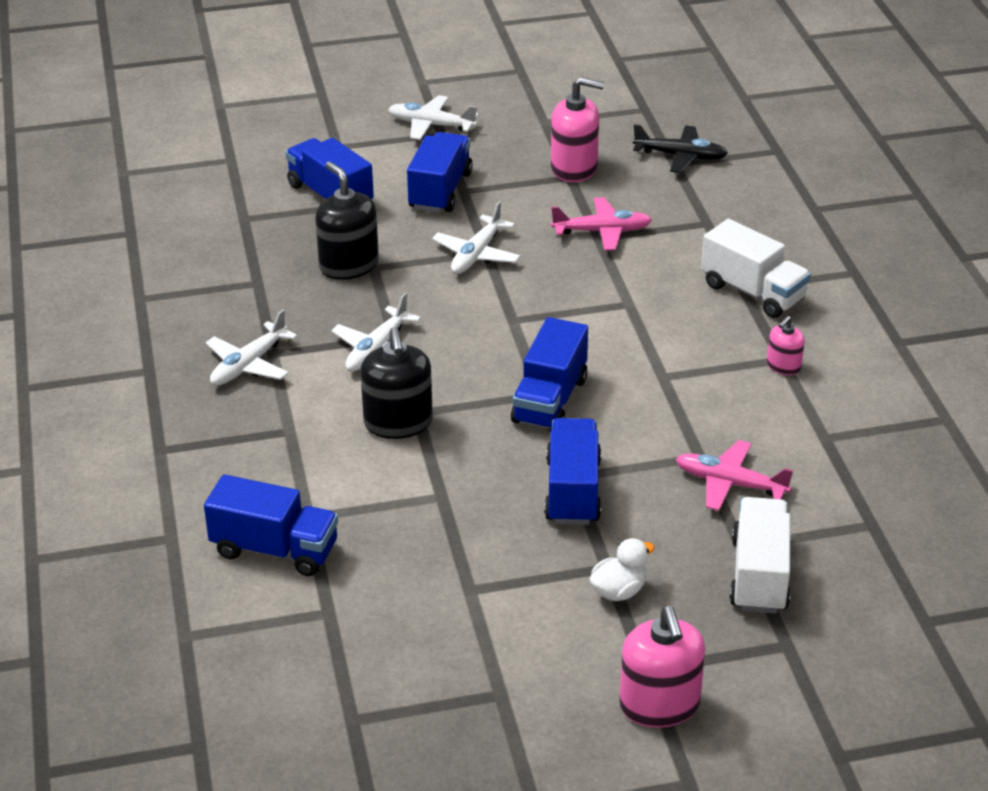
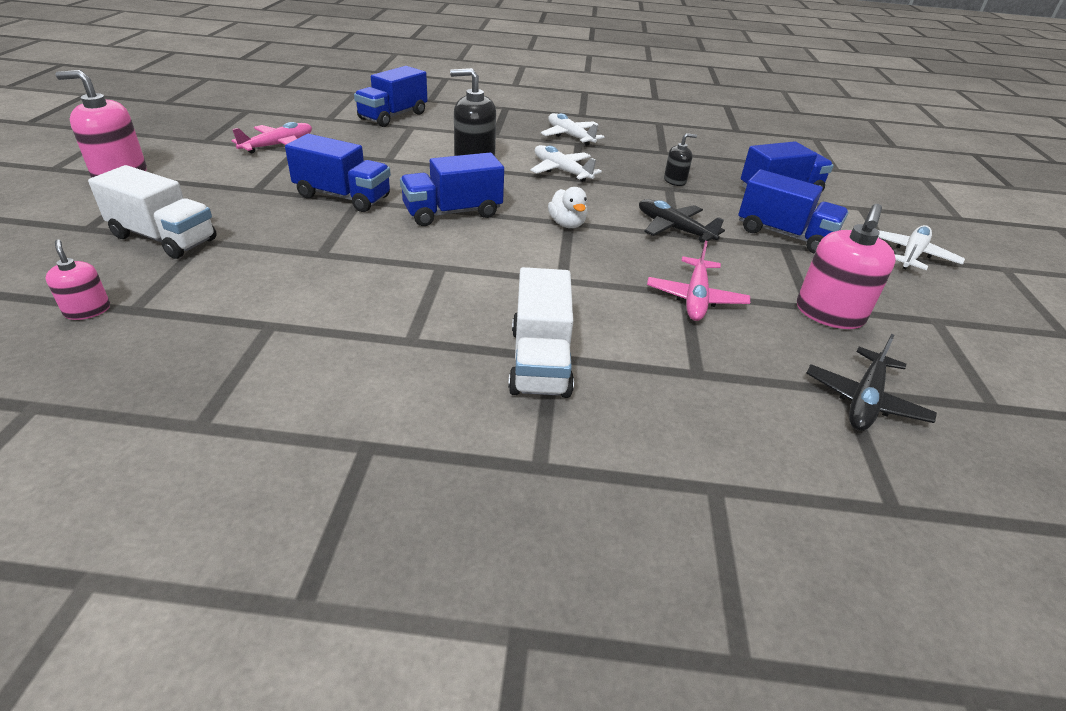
camera: 105 degrees right, 0 degrees up
(349, 265) = (675, 181): black soap dispenser -> black soap dispenser, size x0.54
(477, 254) = (674, 229): white plane -> black plane
(550, 400) = (452, 213): blue truck -> blue truck turned 60 degrees counterclockwise
(619, 591) = (229, 188): white duck -> white duck (567, 224)
(730, 484) = (273, 257): pink plane -> pink plane (278, 145)
(753, 292) = (540, 361): white truck -> white truck turned 60 degrees counterclockwise
(783, 366) = (397, 337): pink soap dispenser -> pink soap dispenser (87, 310)

